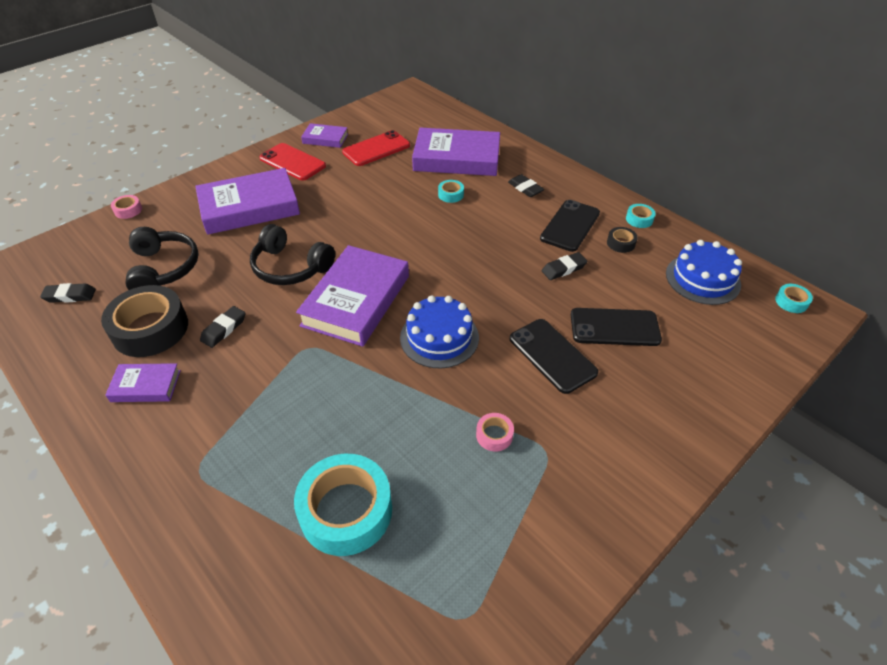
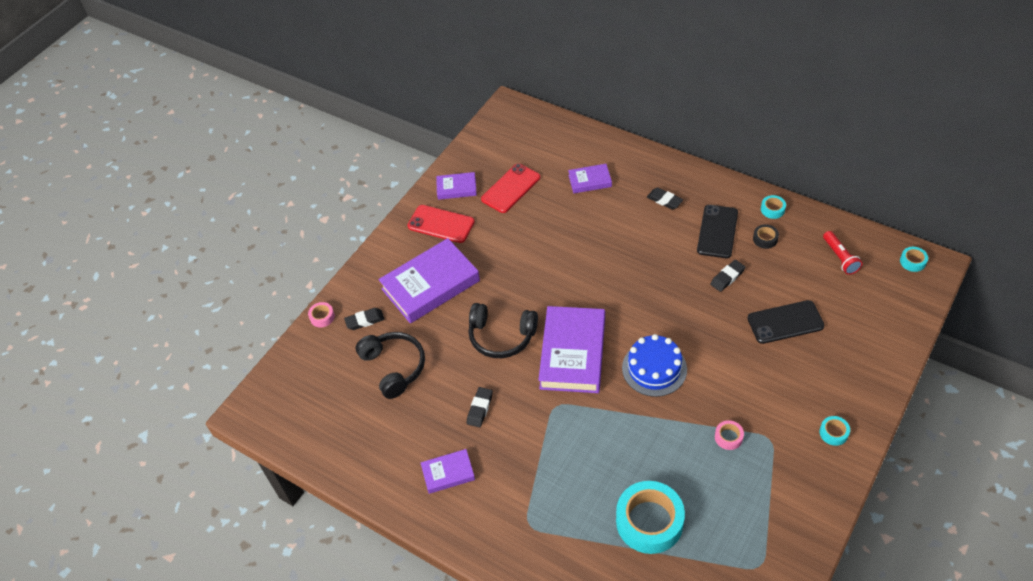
camera: 10 degrees left, 5 degrees up
(70, 296) = (331, 414): black eraser -> black eraser (365, 320)
(150, 329) = (419, 425): black tape -> none
(451, 195) = (602, 224): turquoise tape -> turquoise tape (833, 433)
(457, 158) = (590, 181): purple book -> purple book, size x0.50
(552, 355) = (746, 360): black phone -> none
(702, 279) = (840, 258): blue cake -> red flashlight

